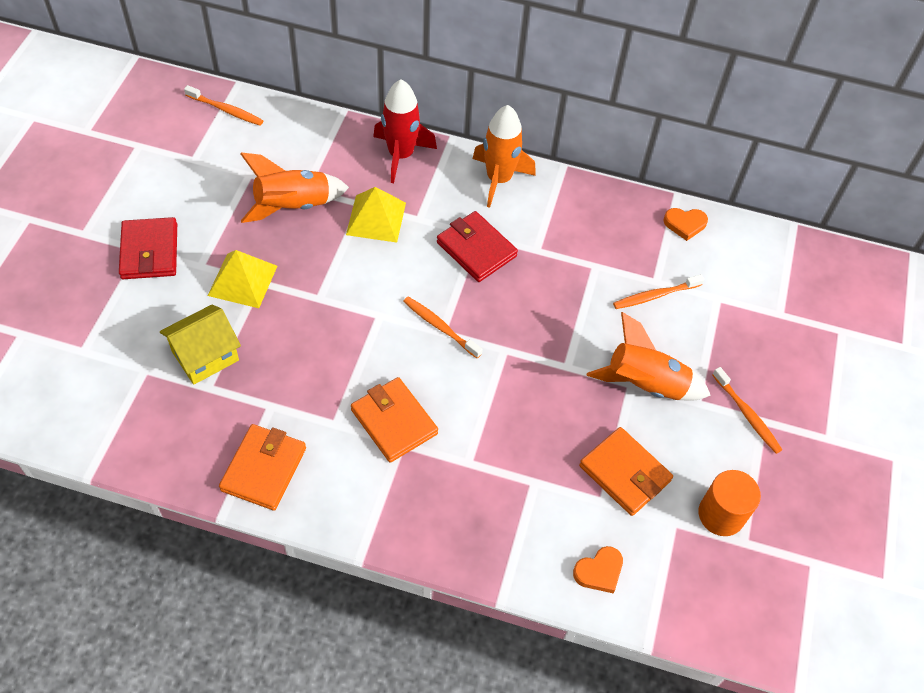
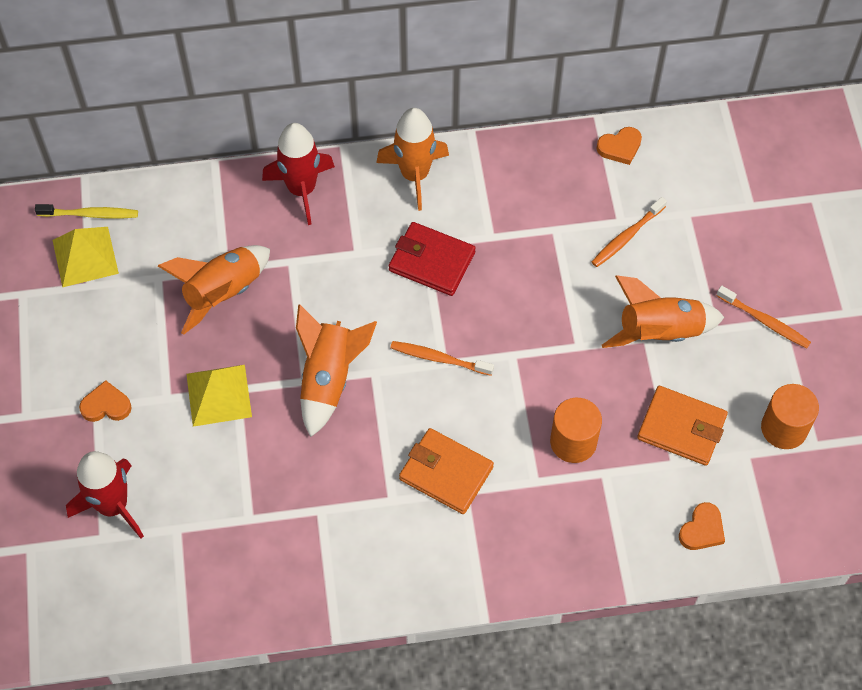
camera: 20 degrees left, 5 degrees up
(106, 329) = (113, 506): none -> red rocket
(150, 251) = (106, 405): red wallet -> orange heart
(205, 356) = (228, 489): yellow house -> none
(226, 110) = (90, 214): orange toothbrush -> yellow toothbrush
(263, 469) = (349, 573): orange wallet -> none
(339, 305) = (329, 379): none -> orange rocket
(376, 218) = (315, 271): yellow pyramid -> yellow pyramid (85, 256)
(520, 443) = (573, 442): none -> orange cylinder

